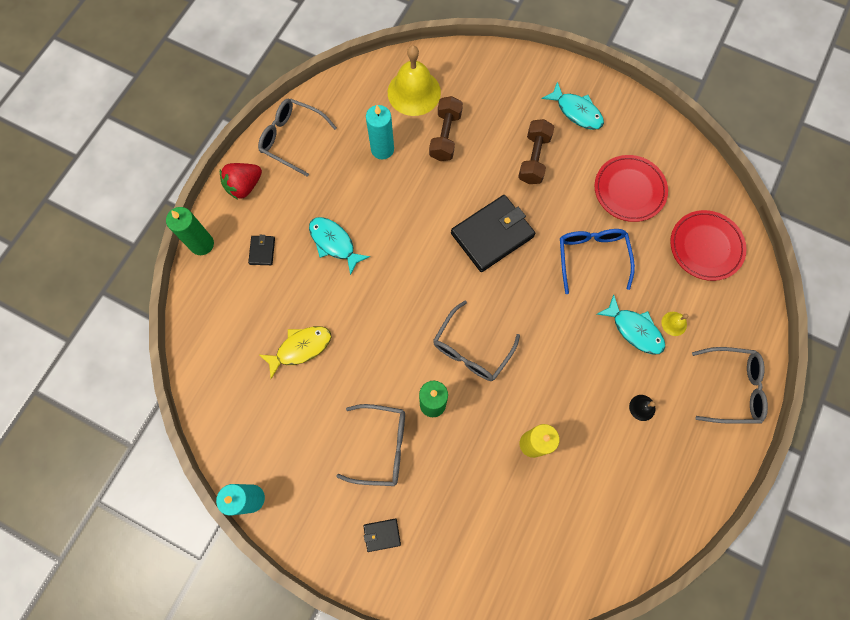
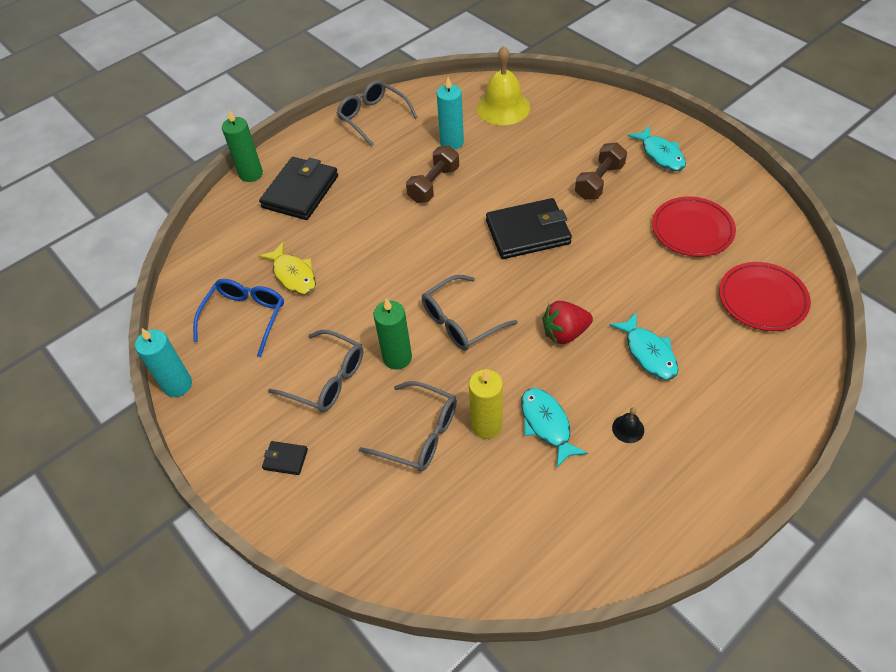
camera: 25 degrees right, 20 degrees down
(244, 186) = (312, 141): red strawberry -> red strawberry (564, 333)
(262, 251) = (300, 192): black wallet -> black wallet, size x2.27
(300, 348) = (293, 275): yellow fish -> yellow fish turned 60 degrees clockwise
(334, 243) = (369, 201): turquoise fish -> turquoise fish (547, 424)
(445, 136) = (517, 145): brown dumbbell -> brown dumbbell (434, 184)
(591, 257) = (626, 276): blue glasses -> blue glasses (245, 317)
(674, 323) = (697, 359): yellow bell -> none
(732, 388) = (747, 441): grey glasses -> grey glasses (420, 434)

